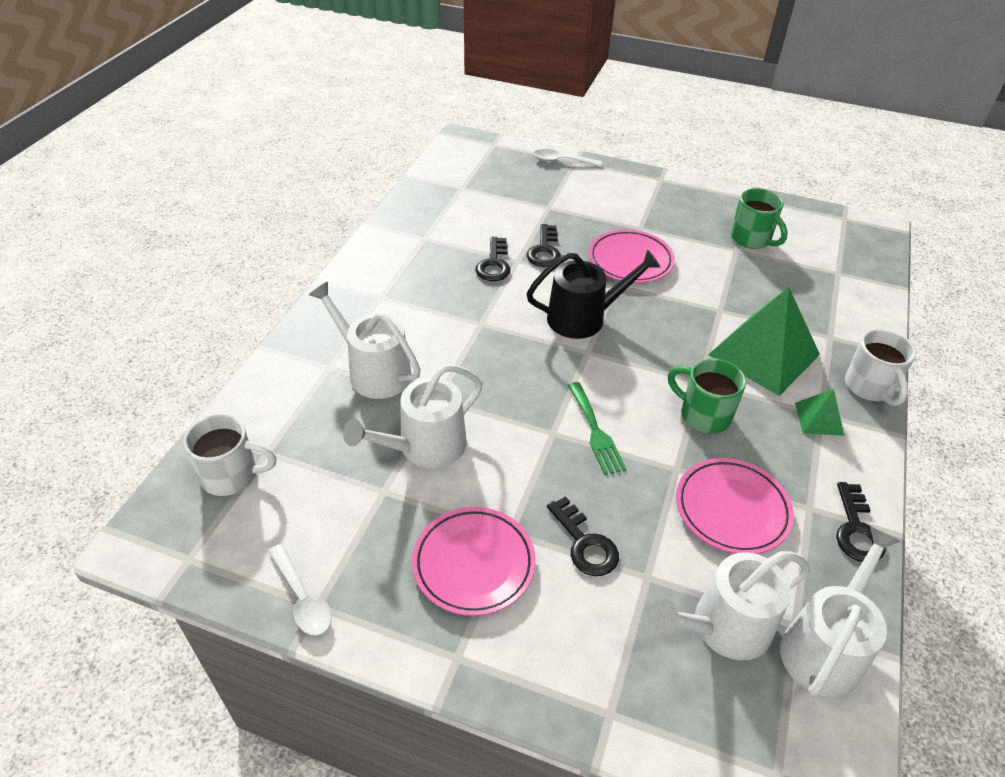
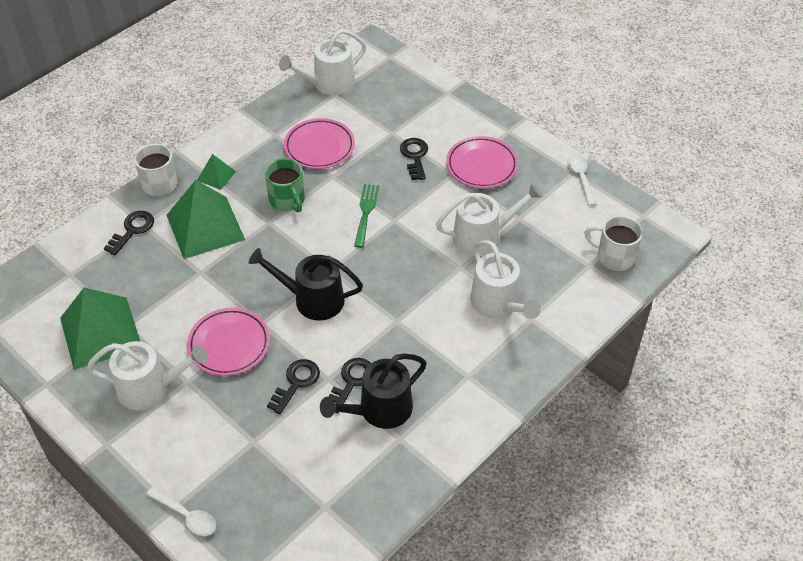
camera: 155 degrees left, 5 degrees up
(454, 251) = (379, 410): none -> black watering can
(723, 627) = (370, 104): white watering can -> white watering can (150, 388)
(752, 239) = (101, 332): green mug -> green pyramid
(856, 529) = (261, 118): black key -> black key (132, 230)

